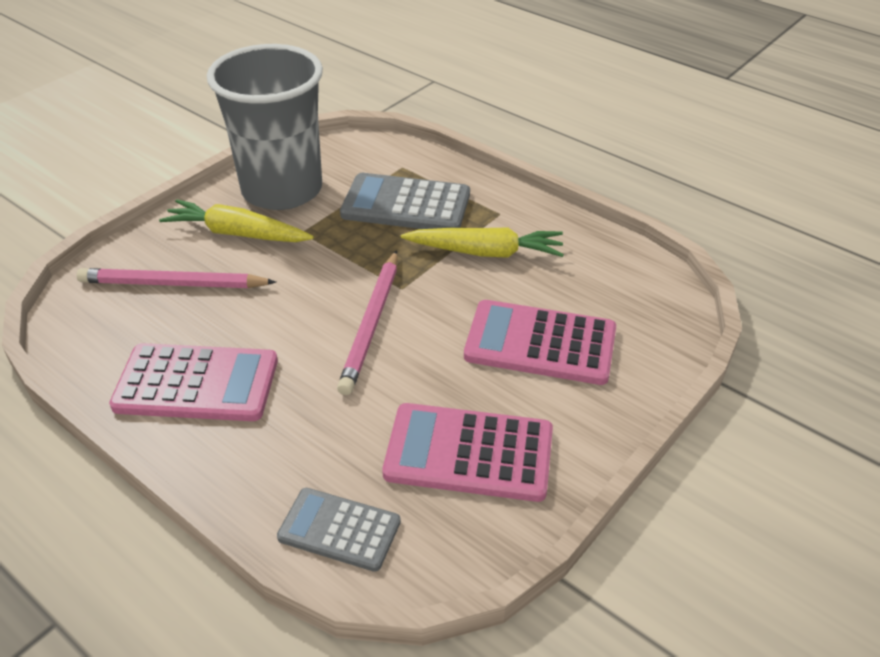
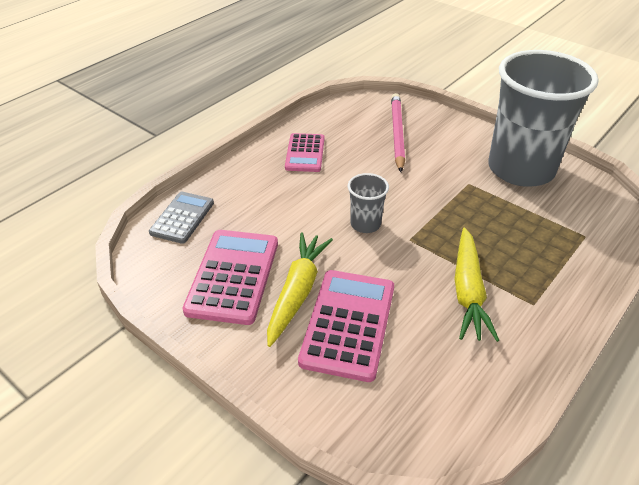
camera: 90 degrees right, 0 degrees up
(196, 384) = (305, 153): pink calculator -> pink calculator, size x0.63
(237, 234) = (458, 153): yellow carrot -> yellow carrot (297, 292)
(371, 324) = (365, 224): pink pencil -> grey cup
(406, 204) = (525, 239): grey calculator -> none

